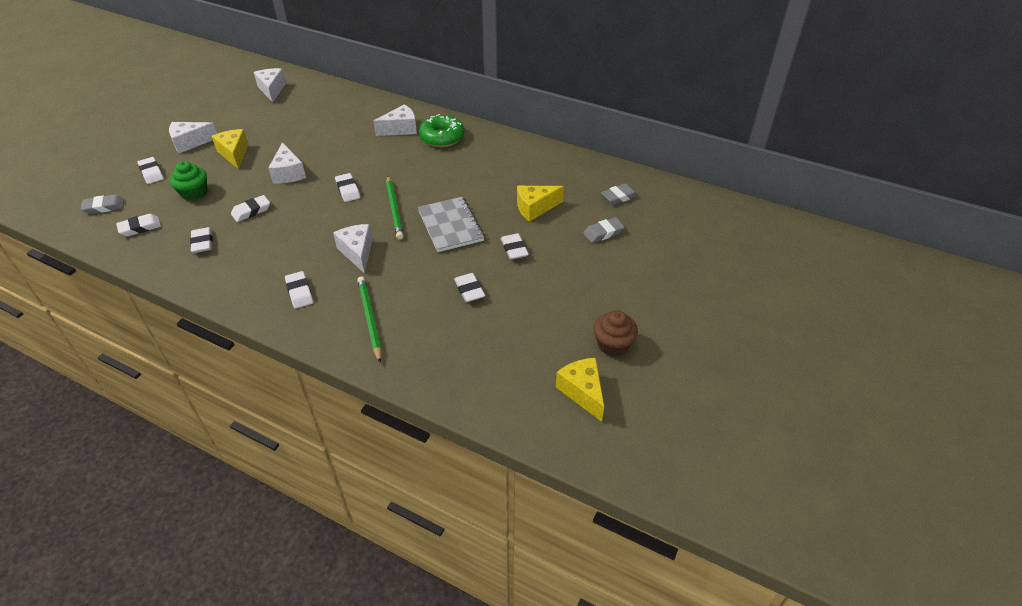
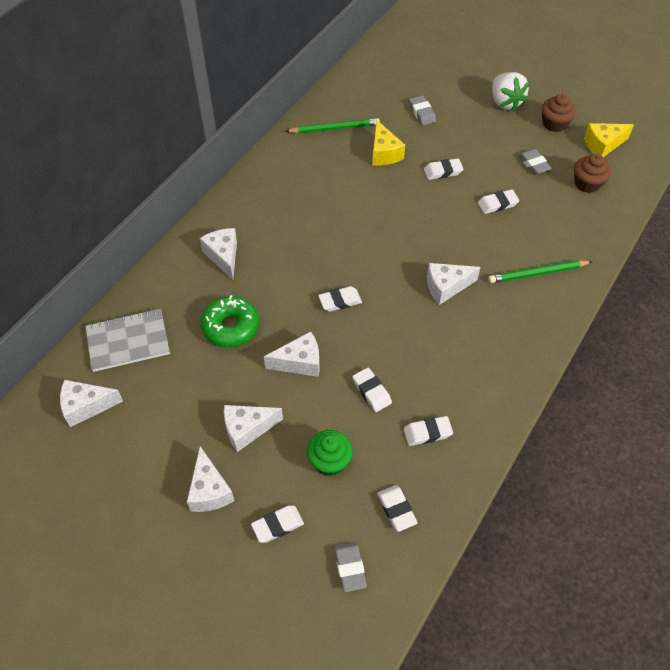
camera: 85 degrees left, 10 degrees up
(234, 154) = (247, 429): yellow cheese -> white cheese
(299, 292) = (505, 330): white eraser -> none
(394, 209) = (377, 259): green pencil -> green pencil (334, 128)
(442, 137) = (248, 219): green donut -> green donut (231, 327)
(450, 226) = (407, 215): grey notebook -> grey notebook (128, 341)
(509, 370) = (587, 184): none -> brown cupcake
(619, 197) = (371, 97): grey eraser -> grey eraser (533, 164)
(641, 300) = (505, 102): none -> white strawberry

